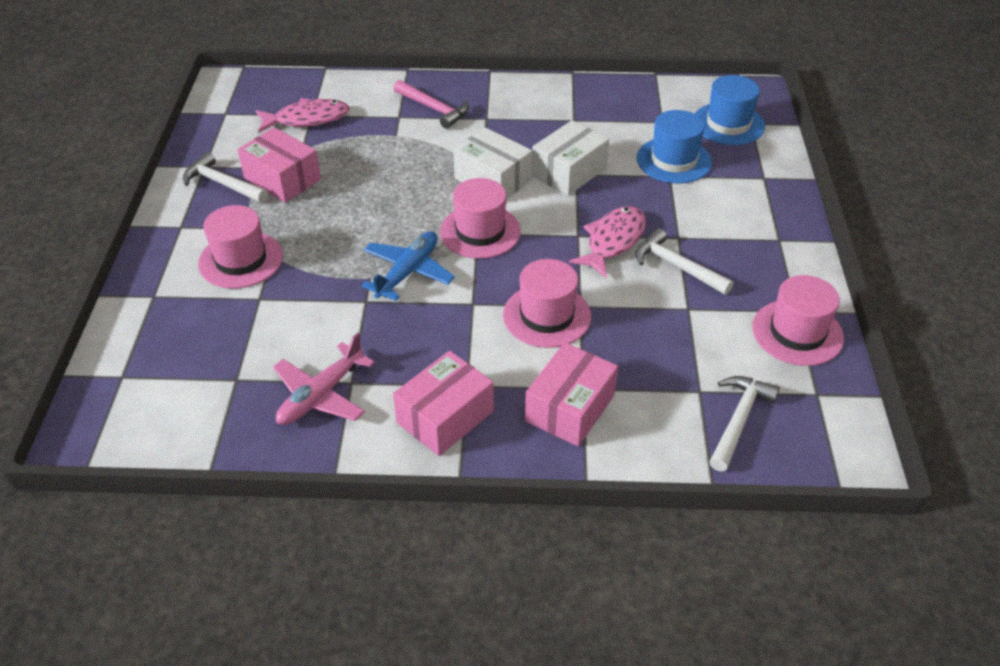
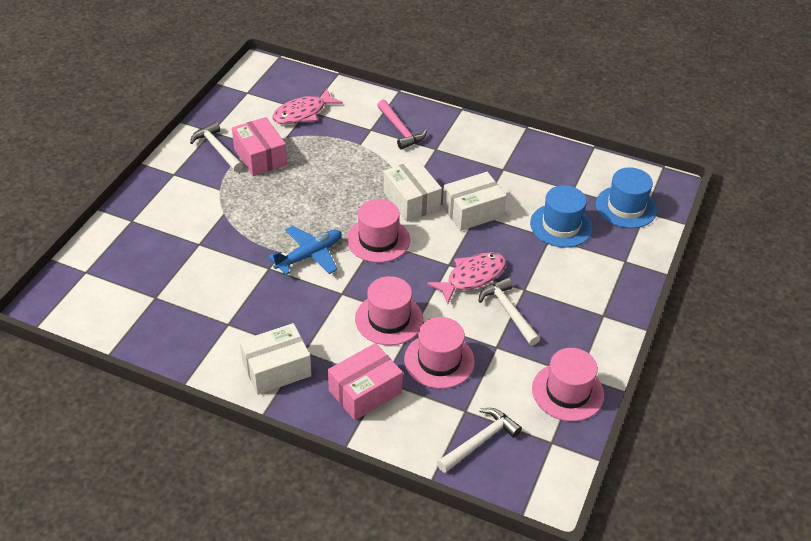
camera: 20 degrees right, 0 degrees up
(241, 260) = (201, 211): pink hat -> pink hat (439, 360)
(307, 119) = (303, 113): pink fish -> pink fish turned 135 degrees clockwise
(321, 395) = (203, 326): pink plane -> none
(445, 417) = (276, 369): pink box -> white box

